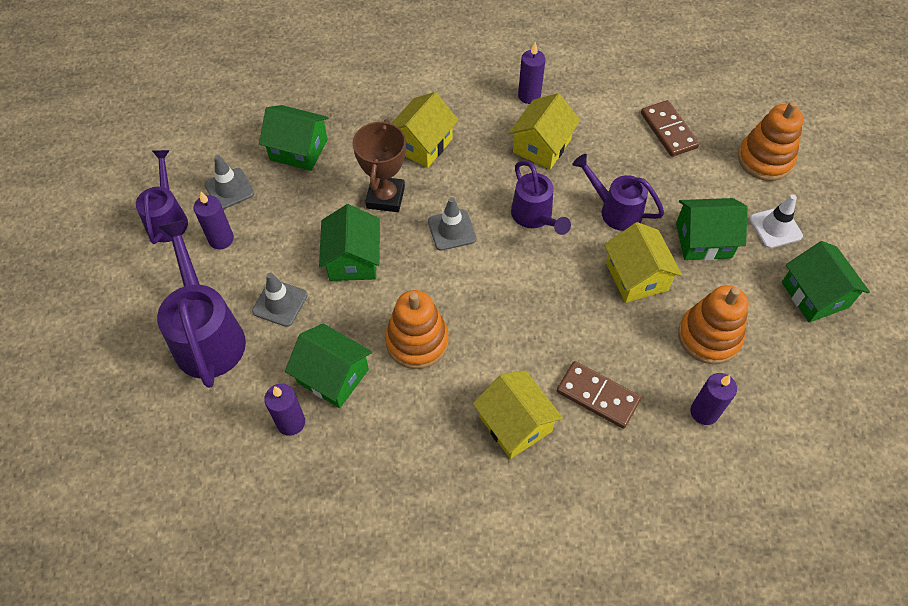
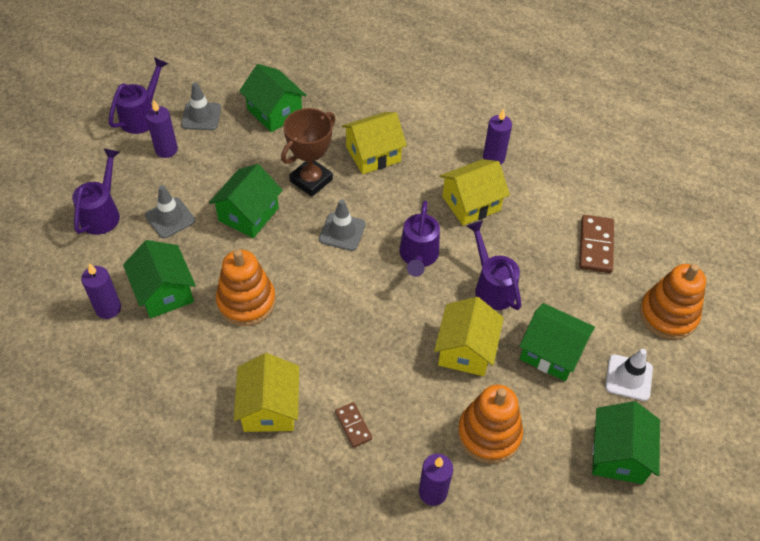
camera: 30 degrees right, 5 degrees down
(207, 335) = (102, 213): purple watering can -> purple watering can, size x0.63
(598, 396) = (353, 425): brown domino -> brown domino, size x0.59

